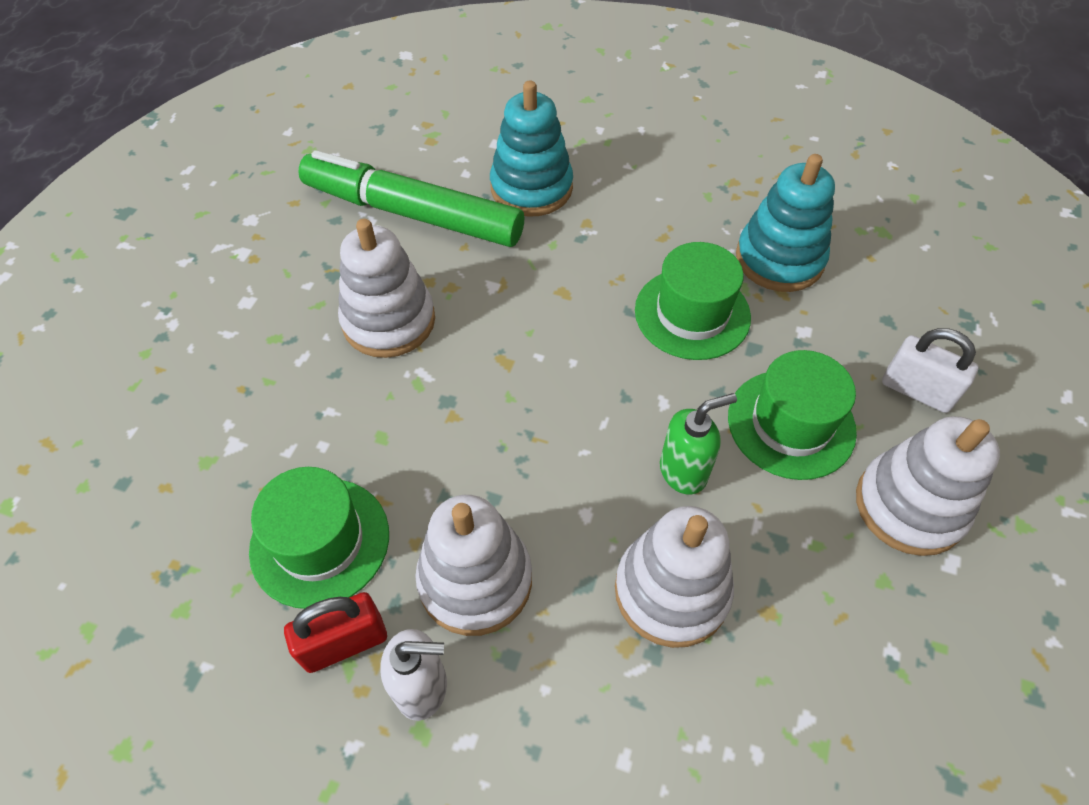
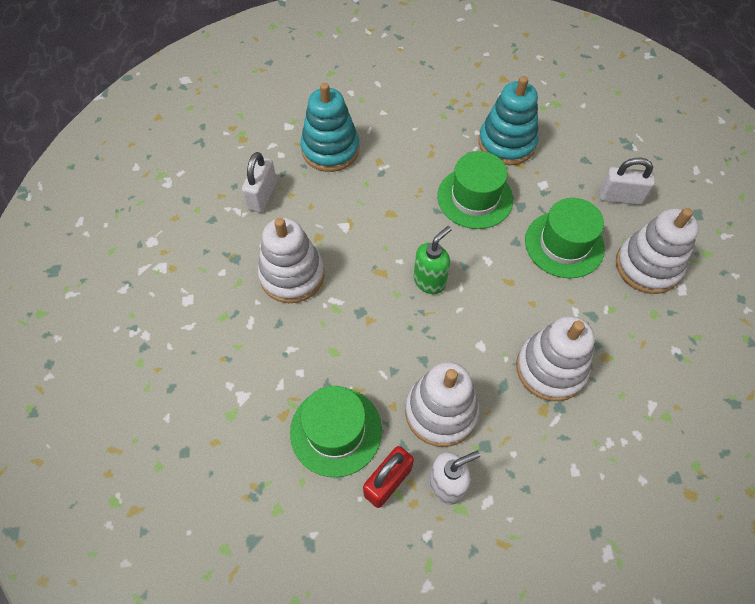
camera: 25 degrees left, 5 degrees up
(413, 213) = (262, 196): green marker -> white padlock
(684, 471) = (521, 297): green soap dispenser -> green soap dispenser (430, 281)

